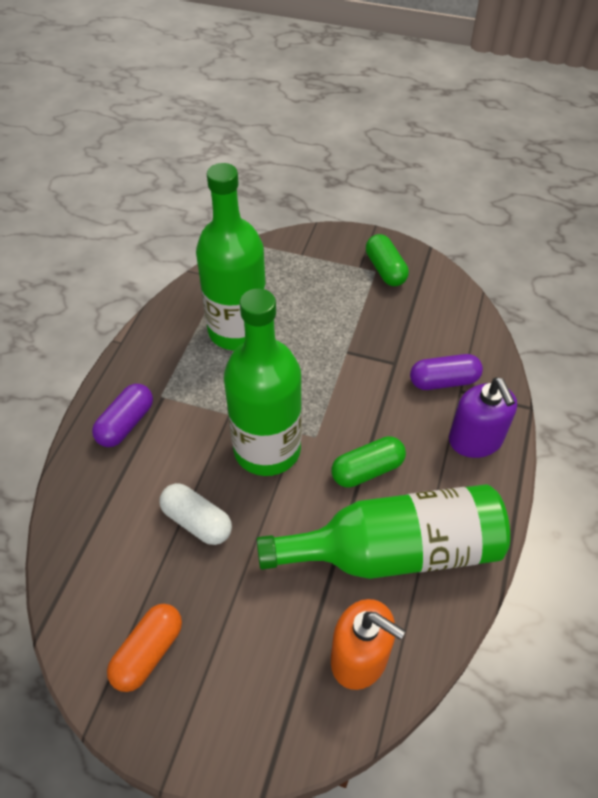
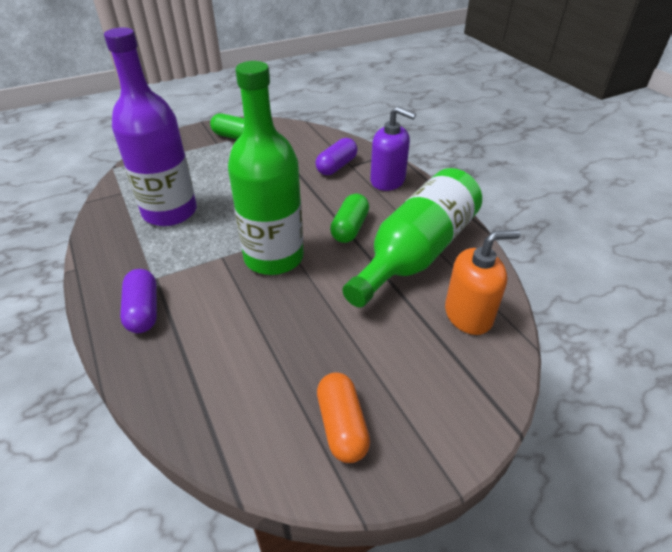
camera: 45 degrees left, 10 degrees down
(197, 521) = (276, 326): white capsule -> none
(238, 330) = (170, 212): green bottle -> purple bottle

